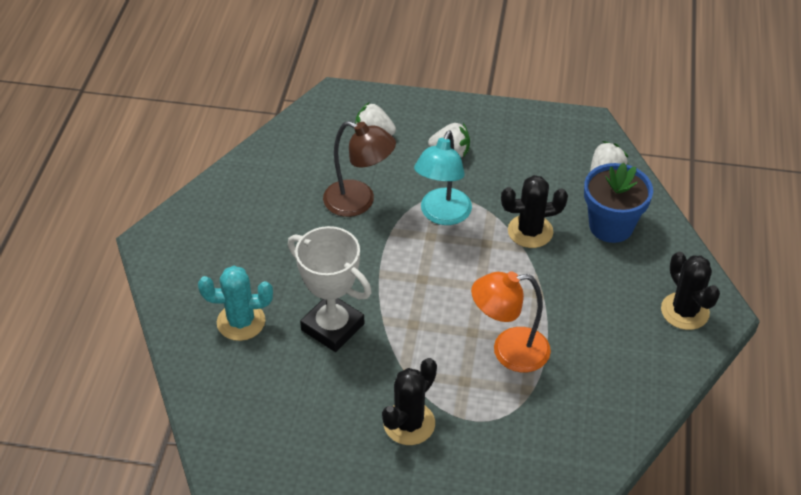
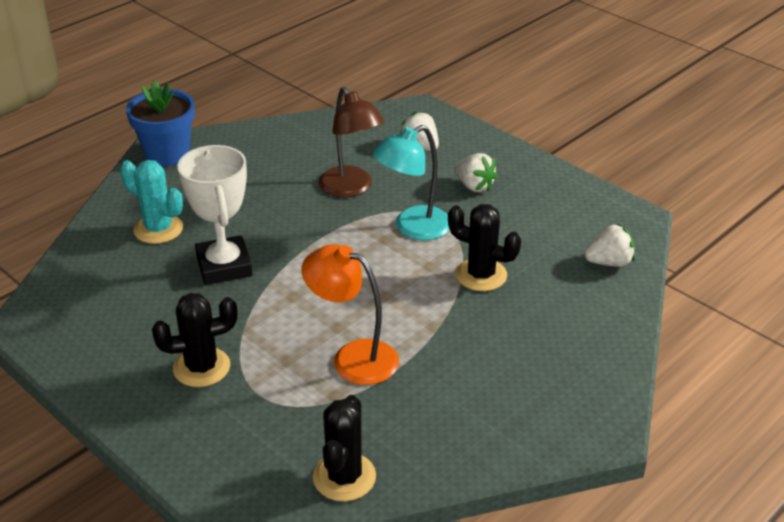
camera: 35 degrees right, 10 degrees down
(611, 226) = (567, 306): blue flower pot -> blue flower pot (167, 154)
(685, 311) = (567, 411): black cactus -> black cactus (344, 477)

